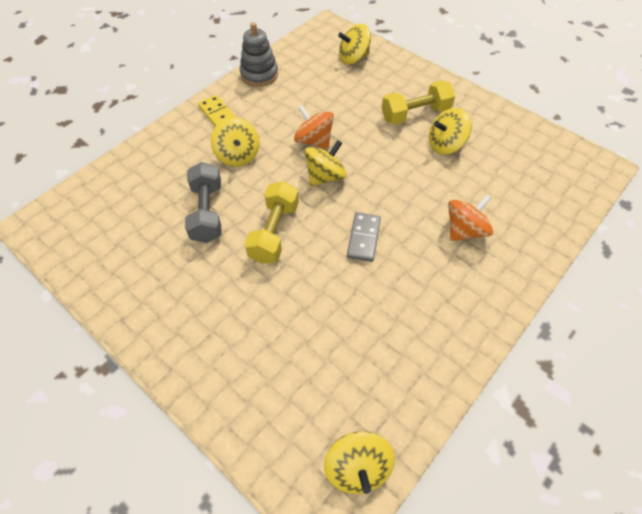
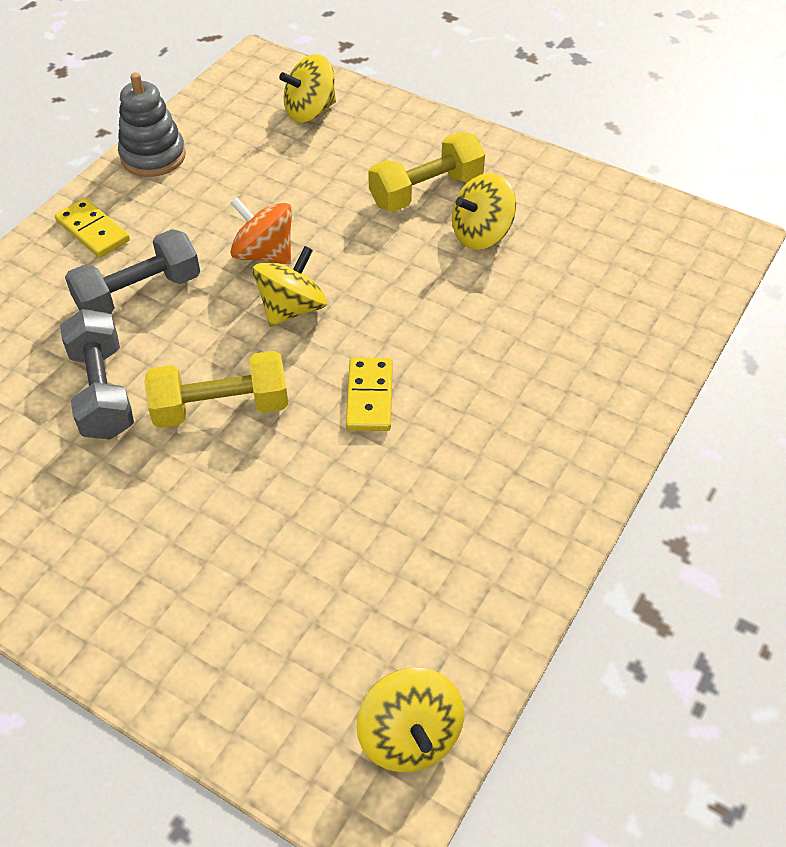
camera: 10 degrees left, 5 degrees down
(238, 155) = (139, 293): yellow spinning top -> grey dumbbell
(274, 232) = (221, 407): yellow dumbbell -> yellow dumbbell turned 75 degrees clockwise
(363, 238) = (369, 397): grey domino -> yellow domino
(465, 230) = (529, 362): orange spinning top -> none

